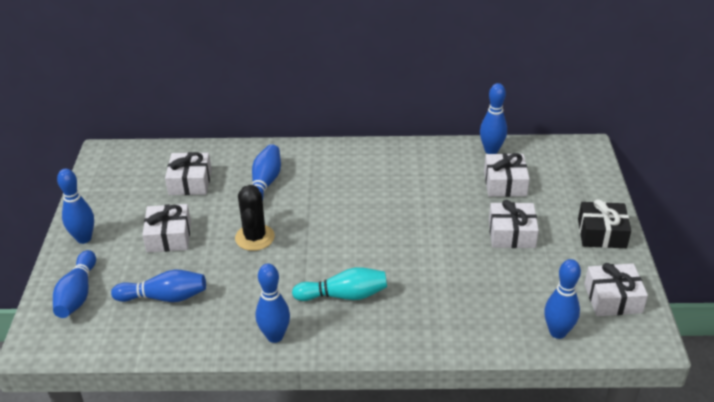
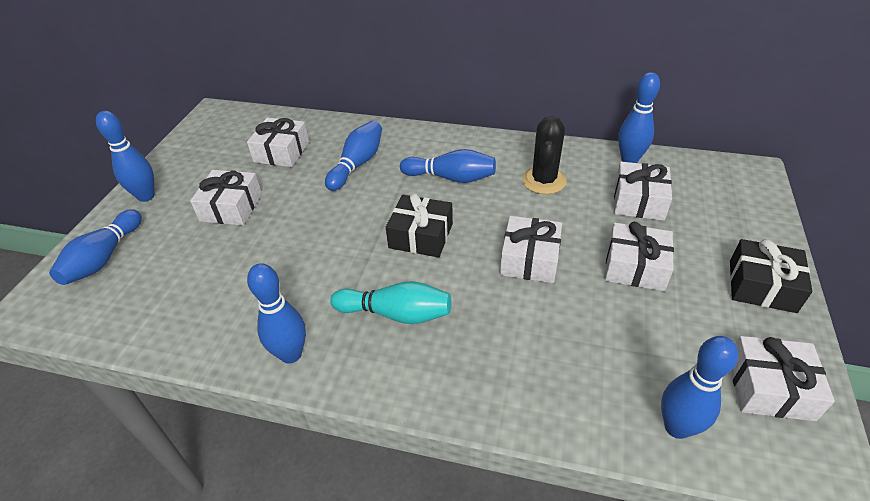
camera: 15 degrees right, 5 degrees up
(164, 297) = (190, 278): blue bowling pin -> blue bowling pin (451, 178)
(255, 237) = (321, 223): black cactus -> black cactus (544, 181)
(342, 235) = (421, 236): none -> black gift
(432, 240) = (529, 259): none -> white gift

